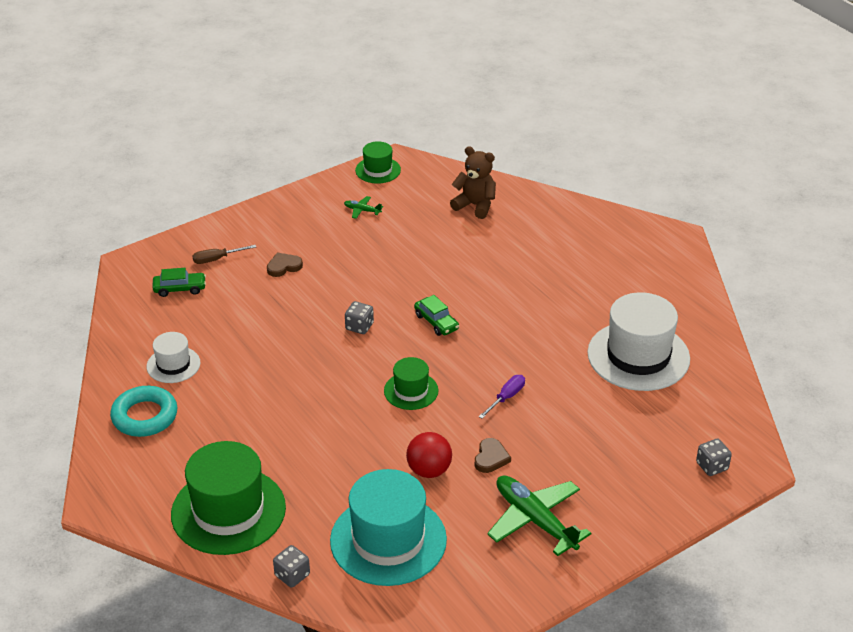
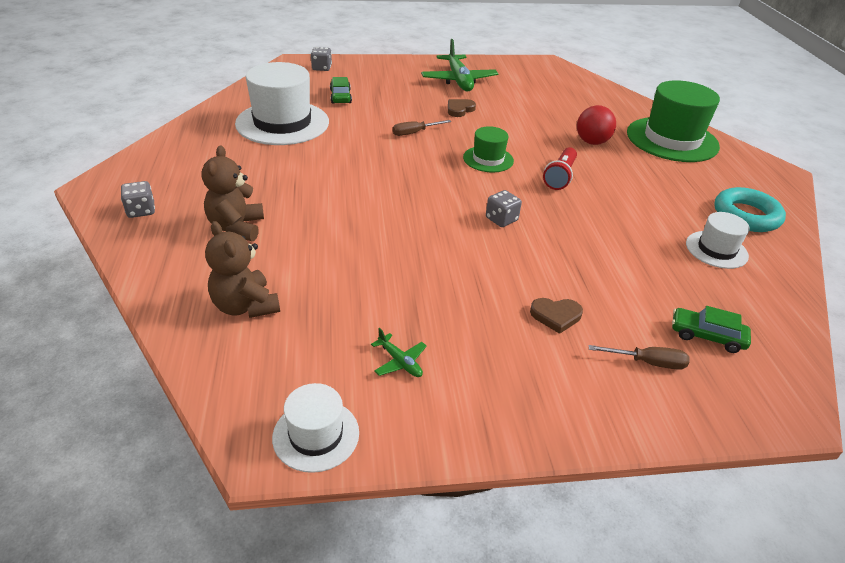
camera: 155 degrees left, 0 degrees up
(292, 575) = (632, 103): grey dice -> grey dice (141, 211)
(331, 396) = (560, 177): none -> red flashlight
(378, 170) = (316, 435): green hat -> white hat
(388, 540) = (560, 98): turquoise hat -> none
(429, 470) = (509, 116): red ball -> red ball (592, 142)
(436, 322) = (422, 198): green car -> green car (340, 96)
(506, 397) = (414, 133): purple screwdriver -> brown screwdriver
(541, 246) = (237, 227): none -> brown teddy bear

